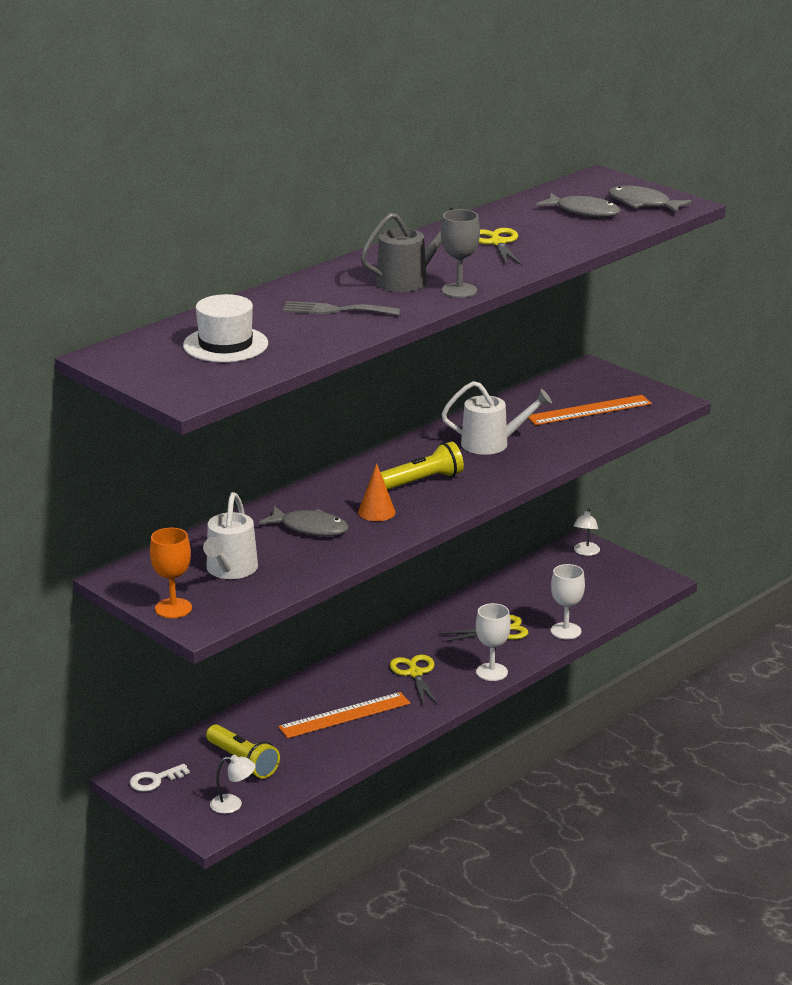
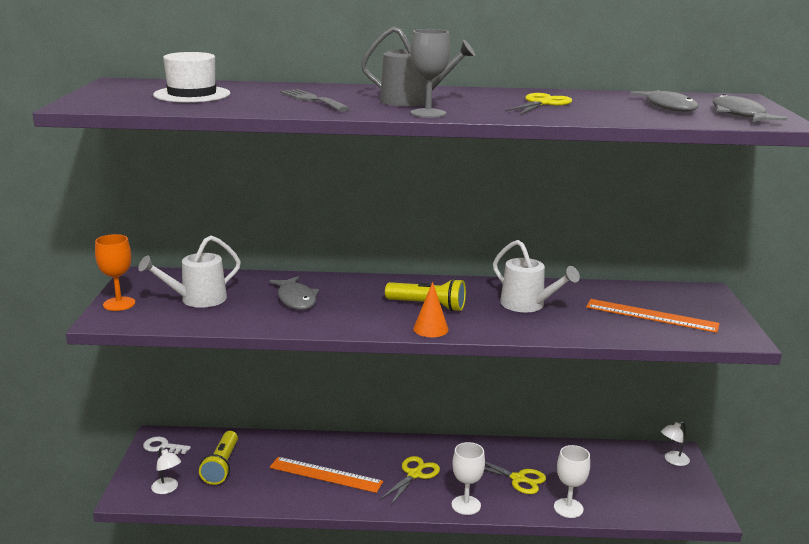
camera: 45 degrees right, 5 degrees down
(376, 512) = (356, 309): orange cone -> orange cone (430, 329)

